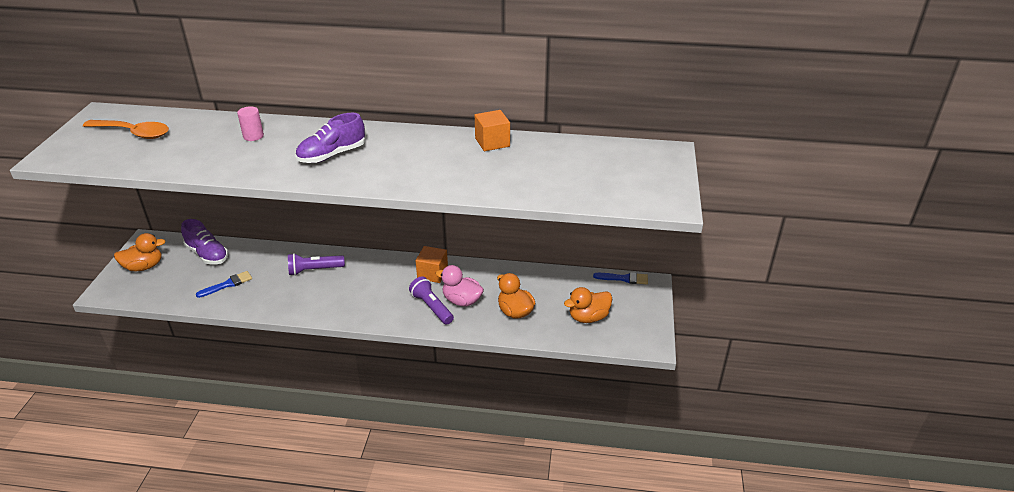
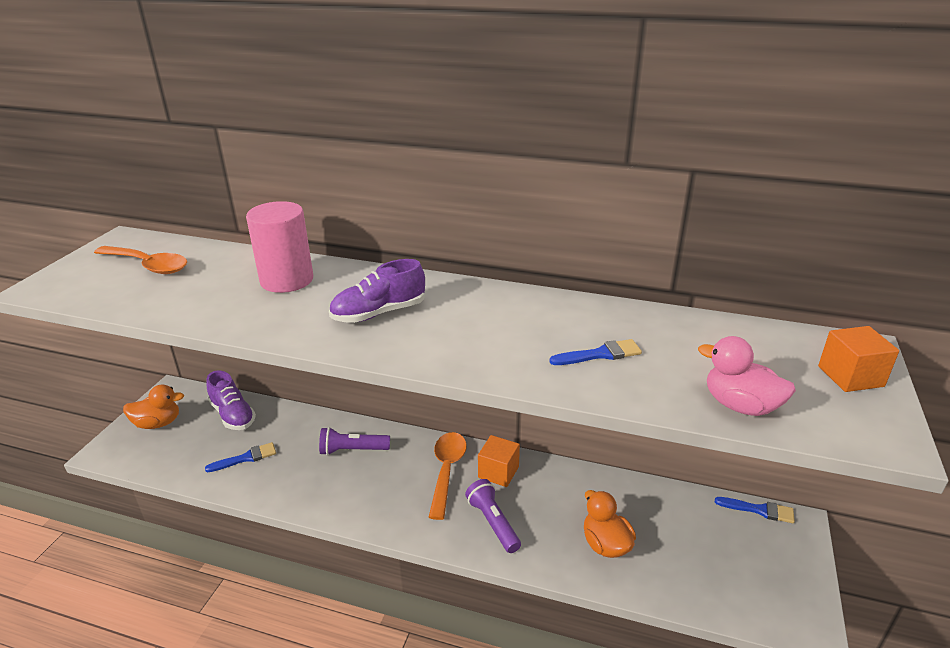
camera: 10 degrees right, 5 degrees down
(253, 136) = (287, 280): pink cylinder -> pink cylinder, size x2.04
(392, 277) = (447, 471): none -> orange spoon
(462, 301) = (534, 518): pink duck -> pink duck (740, 406)
(492, 142) = (596, 313): orange cube -> orange cube (850, 376)
(495, 170) = (600, 354): none -> blue brush
(588, 317) = (710, 567): orange duck -> none

